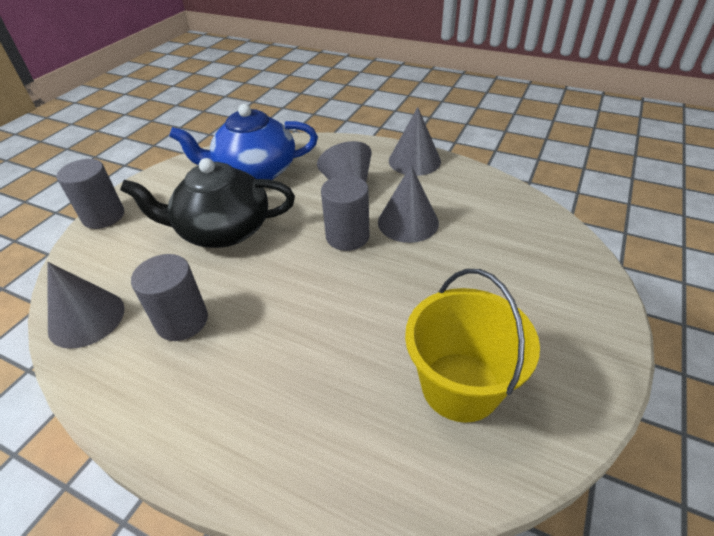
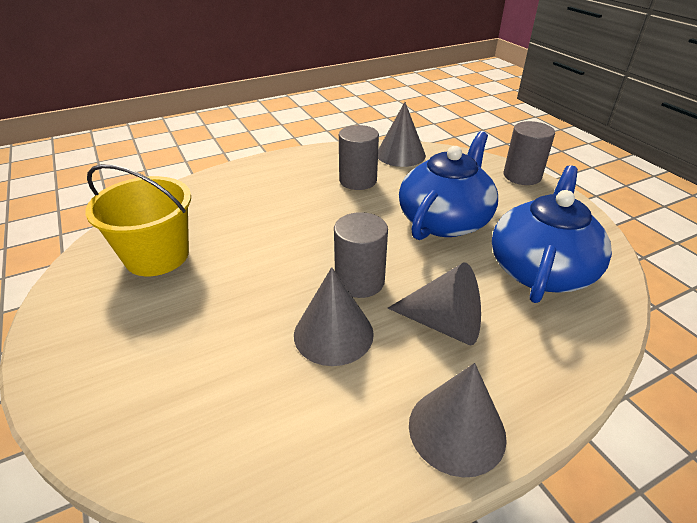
camera: 125 degrees right, 5 degrees down
(222, 230) = (445, 220): black teapot -> blue teapot

